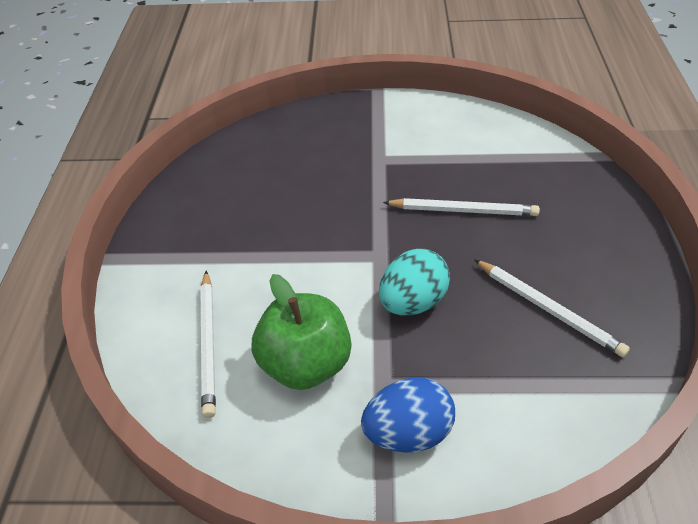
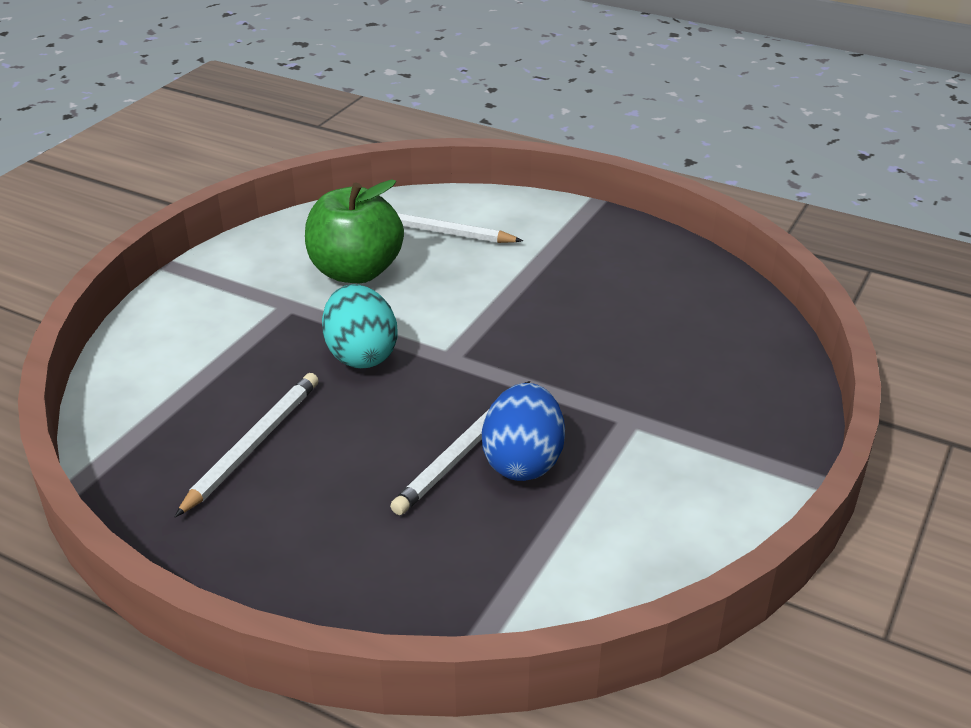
camera: 115 degrees right, 10 degrees down
(408, 433) = (229, 301): blue egg -> blue egg (523, 461)
(548, 309) = (252, 445): white pencil -> white pencil turned 135 degrees clockwise

